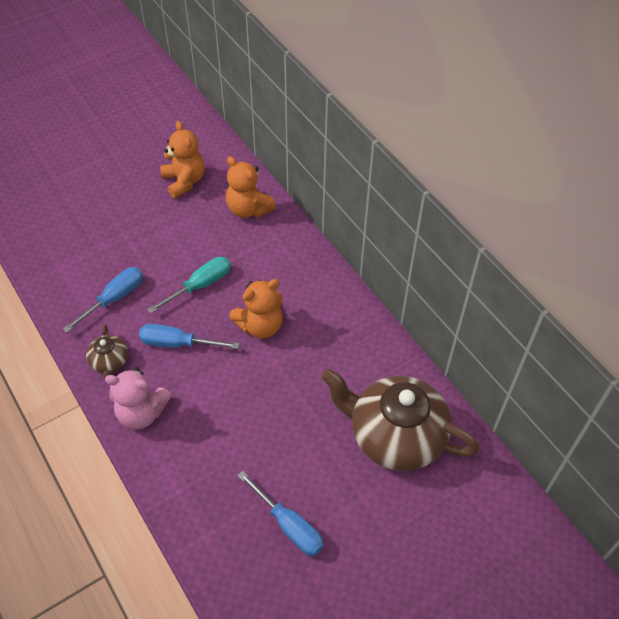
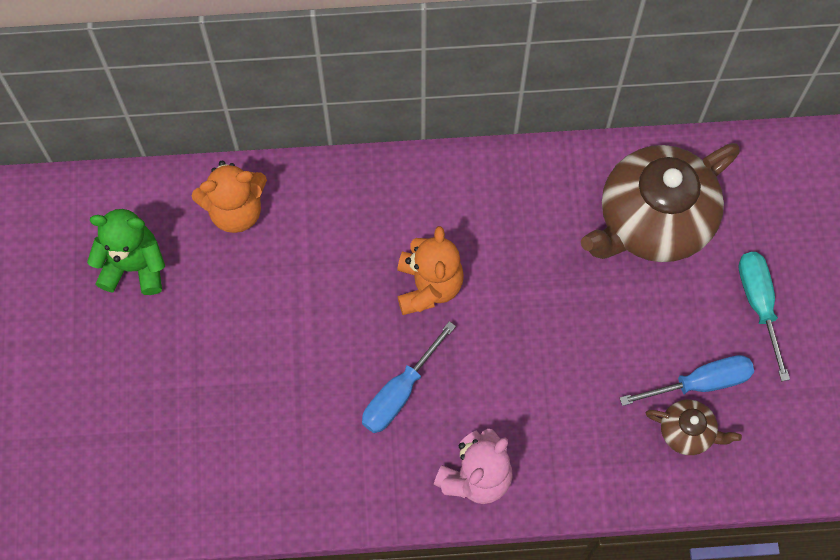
camera: 60 degrees left, 15 degrees up
(109, 362) = (381, 484): brown teapot -> brown teapot (687, 432)
(114, 299) = (284, 439): blue screwdriver -> none
(184, 181) = (134, 266): orange teddy bear -> green teddy bear
(200, 285) = (326, 327): turquoise screwdriver -> turquoise screwdriver (759, 305)

